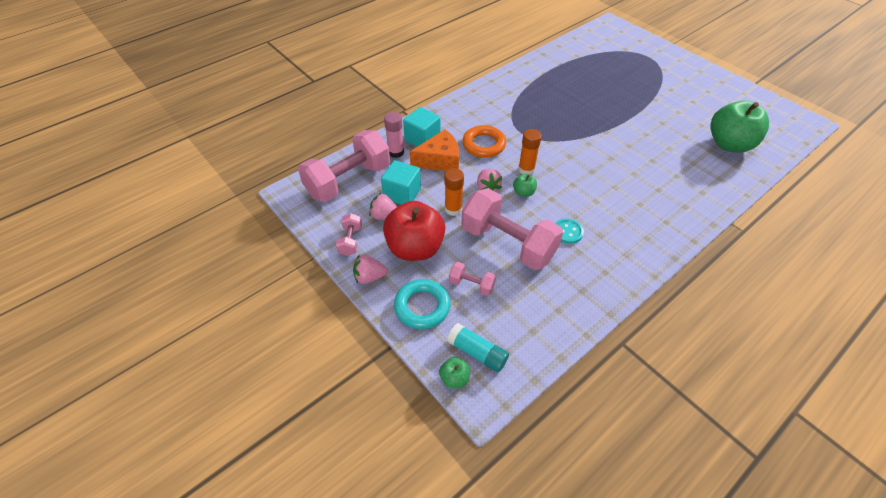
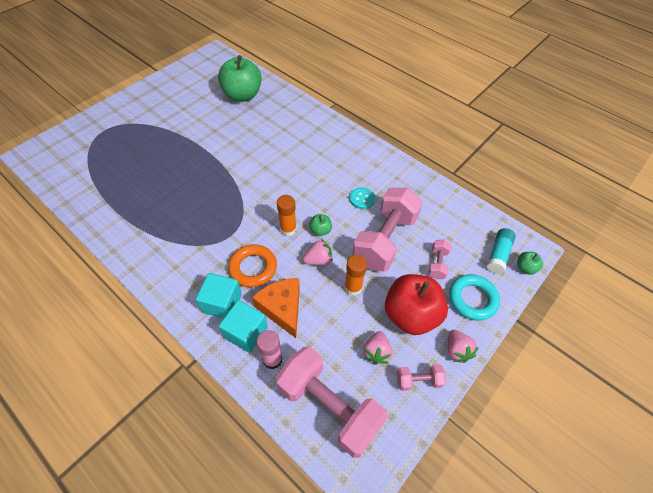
camera: 100 degrees left, 5 degrees up
(402, 193) = (340, 340): turquoise cube -> turquoise cube (222, 303)

